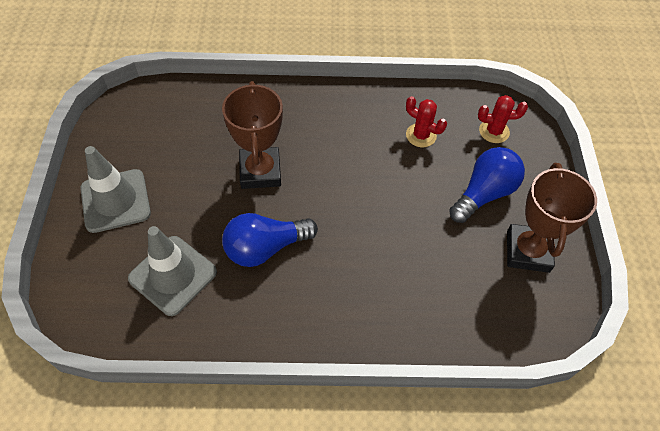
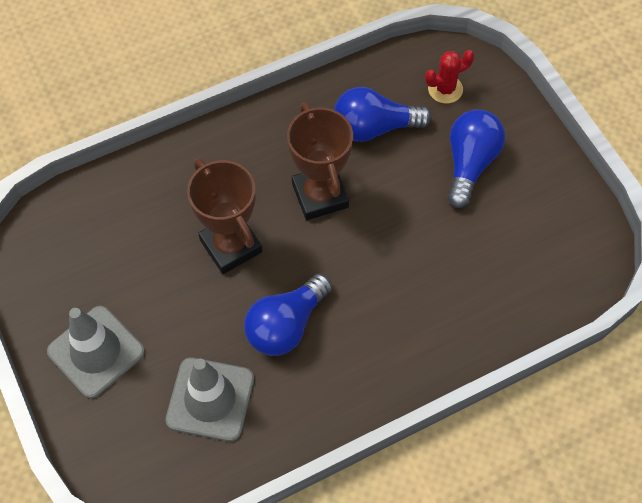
camera: 25 degrees left, 5 degrees up
(421, 135) = (374, 127): red cactus -> blue light bulb
(527, 251) = (540, 205): brown trophy -> brown trophy (320, 195)

